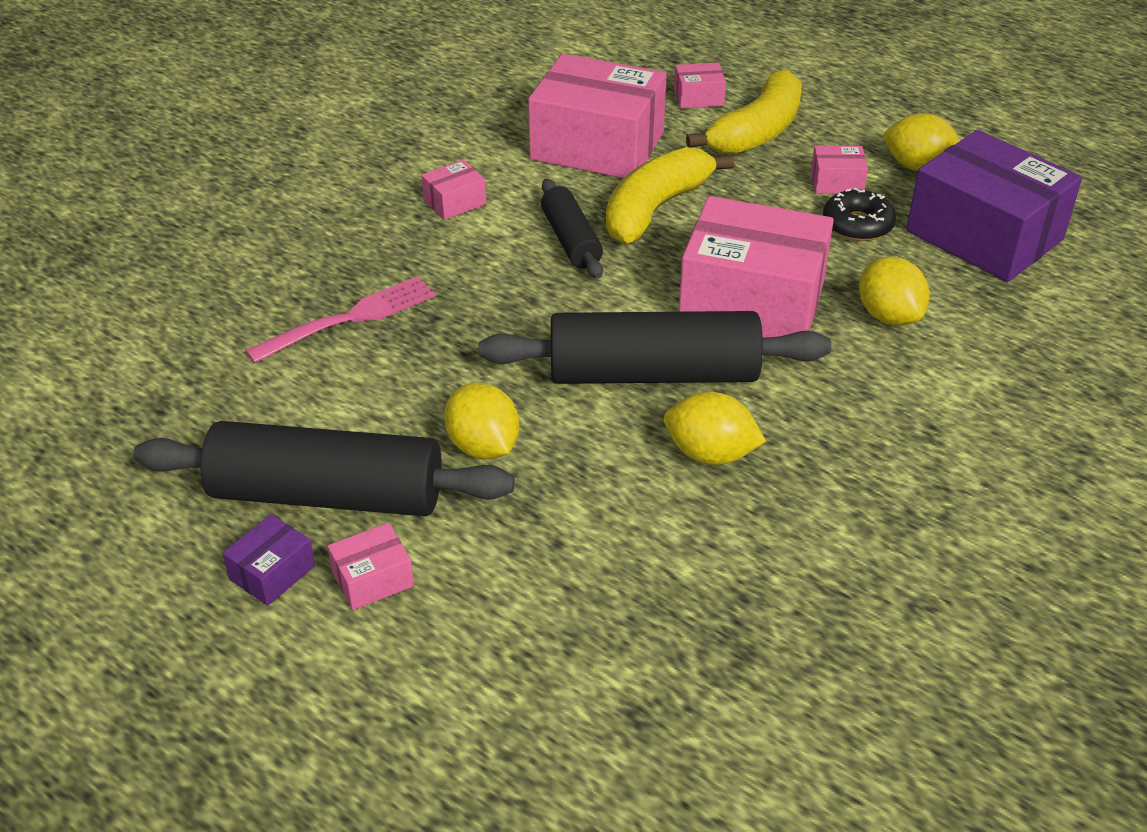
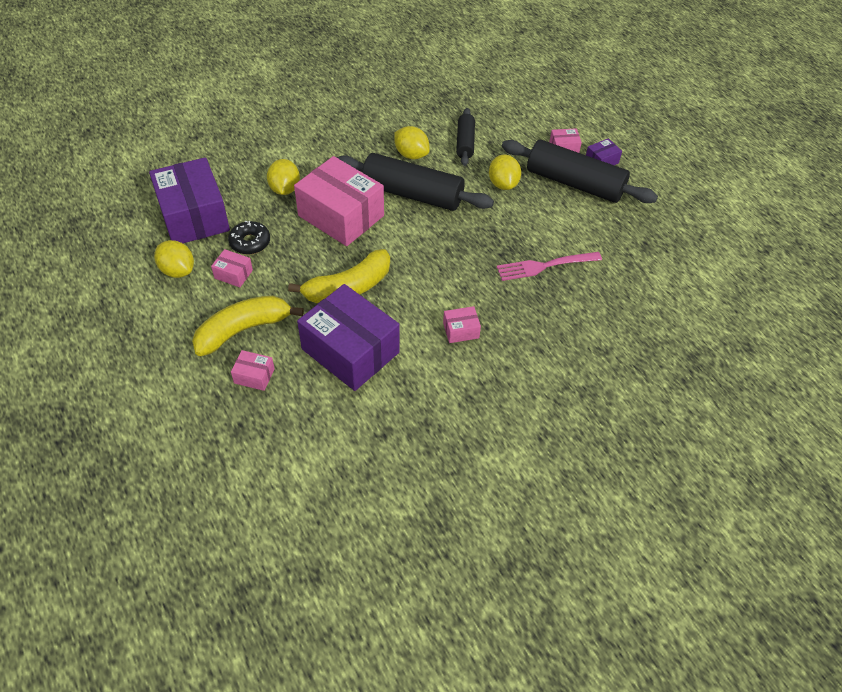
camera: 160 degrees left, 10 degrees up
(571, 240) = (408, 280): black rolling pin -> black rolling pin (465, 143)
(597, 146) = (350, 351): pink box -> purple box

